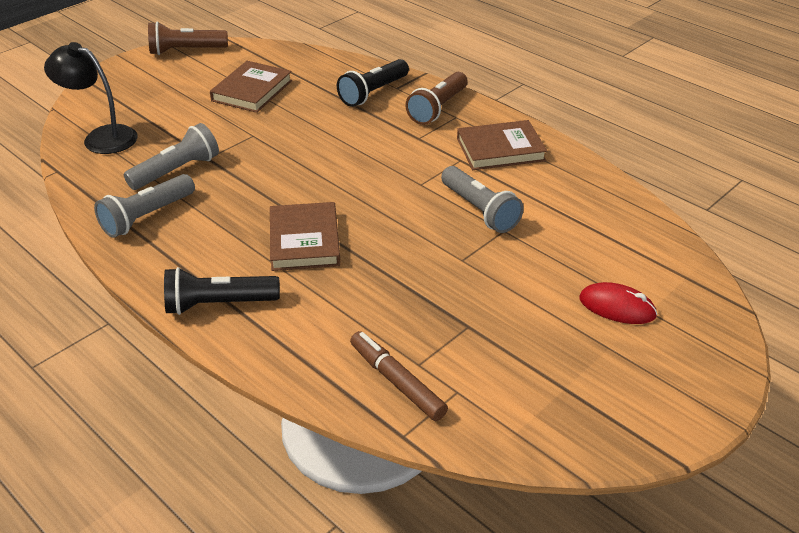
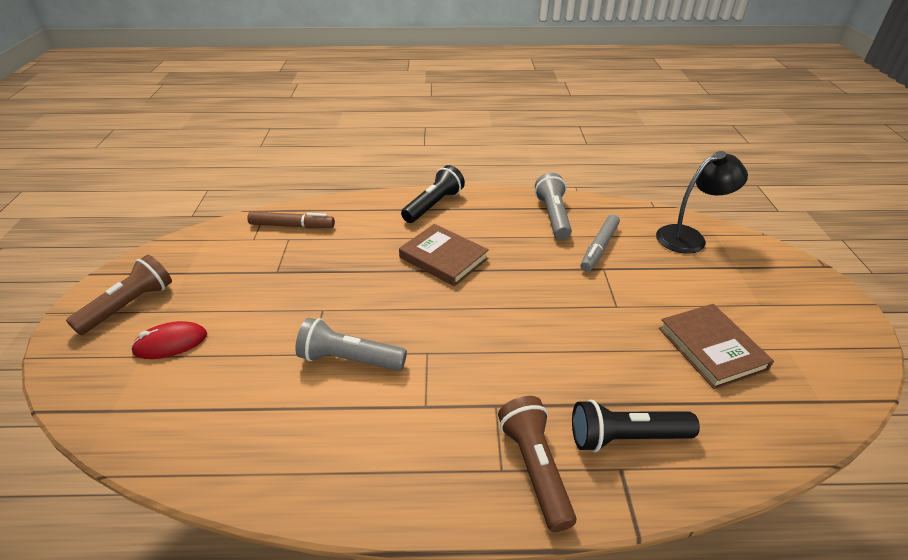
camera: 135 degrees right, 0 degrees up
(176, 171) = (599, 248): grey flashlight -> grey marker
(186, 51) = (858, 351): brown flashlight -> brown flashlight (129, 305)
(373, 93) = (626, 437): black flashlight -> black flashlight turned 90 degrees counterclockwise
(500, 149) = (401, 451): brown book -> none

